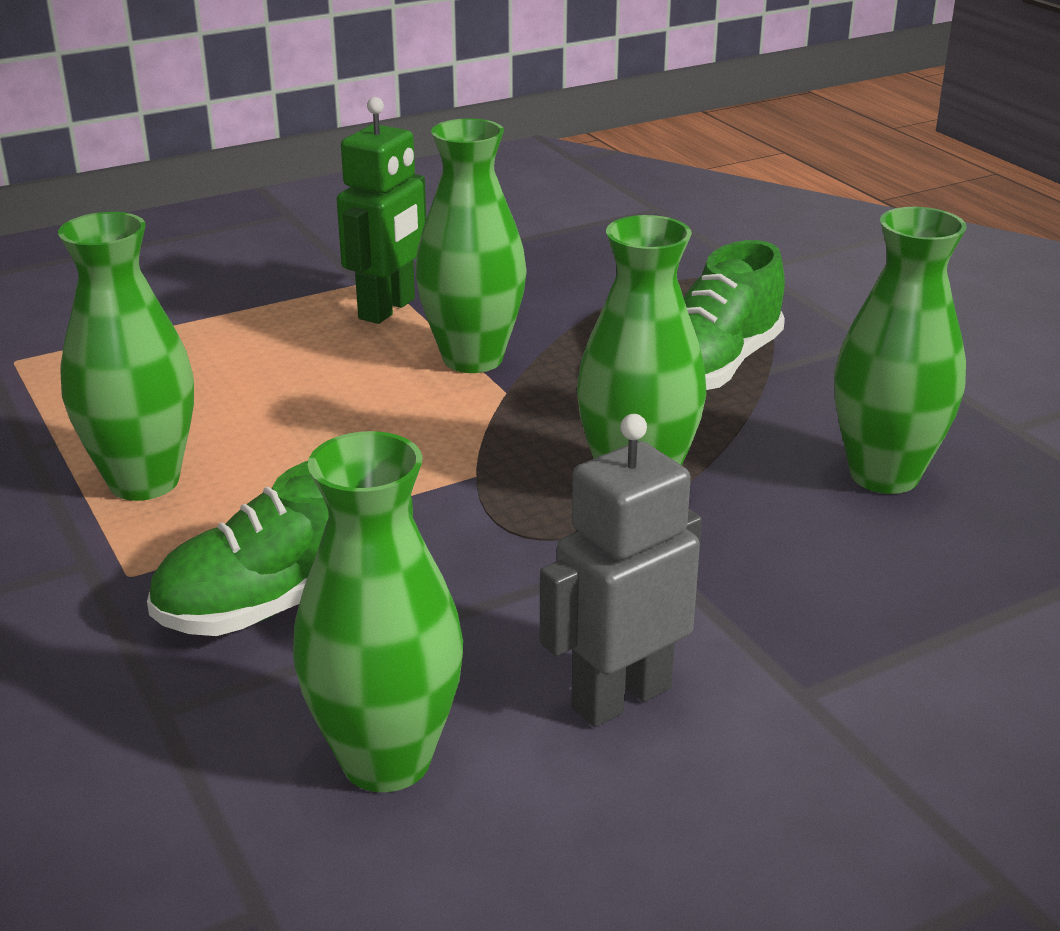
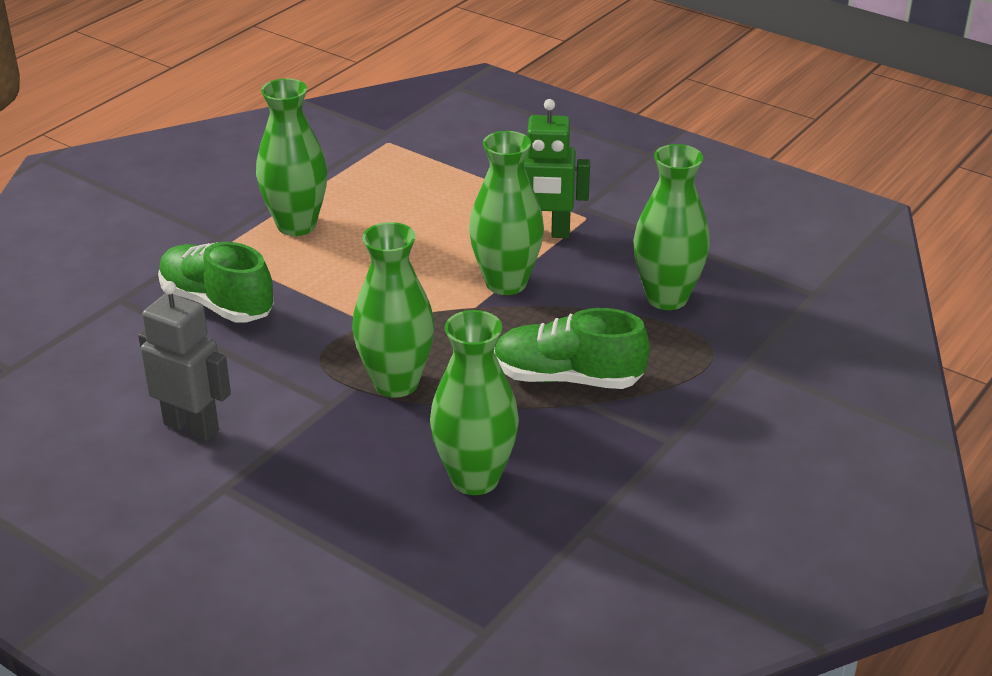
camera: 65 degrees right, 5 degrees up
(386, 760) = (113, 370): green vase -> green vase (666, 298)

